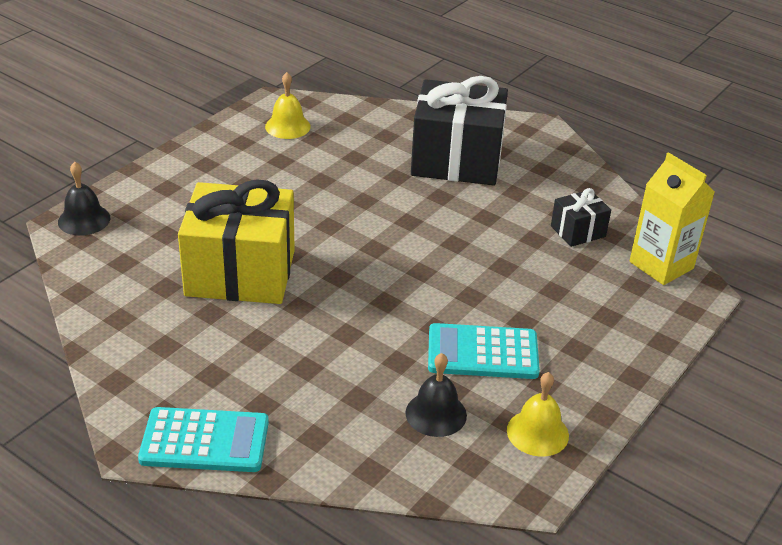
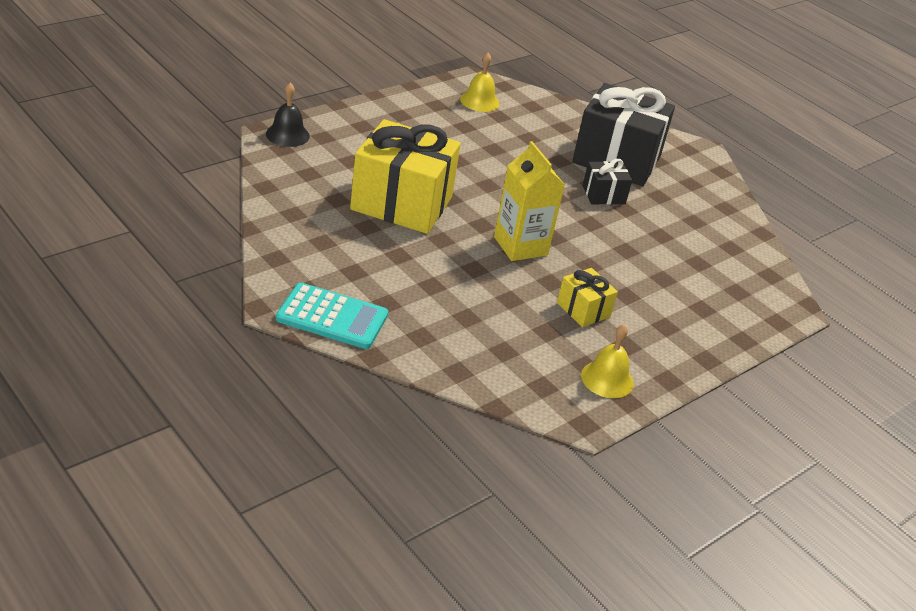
camera: 10 degrees right, 0 degrees up
(436, 414) = (527, 344): black bell -> none
(482, 353) = (583, 310): turquoise calculator -> yellow gift
(578, 231) = (702, 238): black gift -> black gift (603, 195)
(661, 265) = (766, 281): yellow carton -> yellow carton (520, 246)

